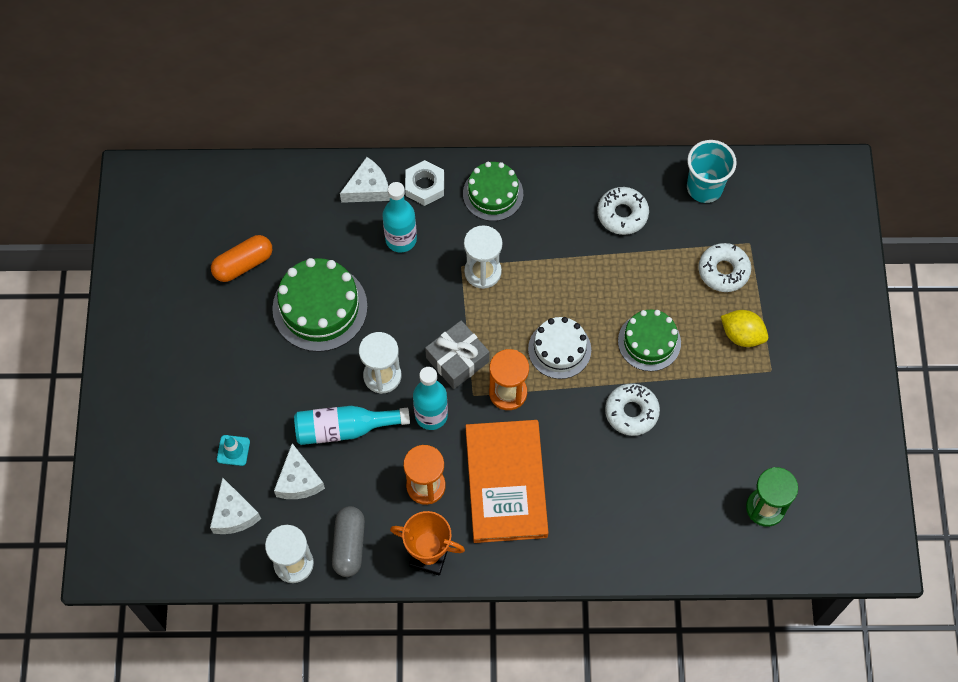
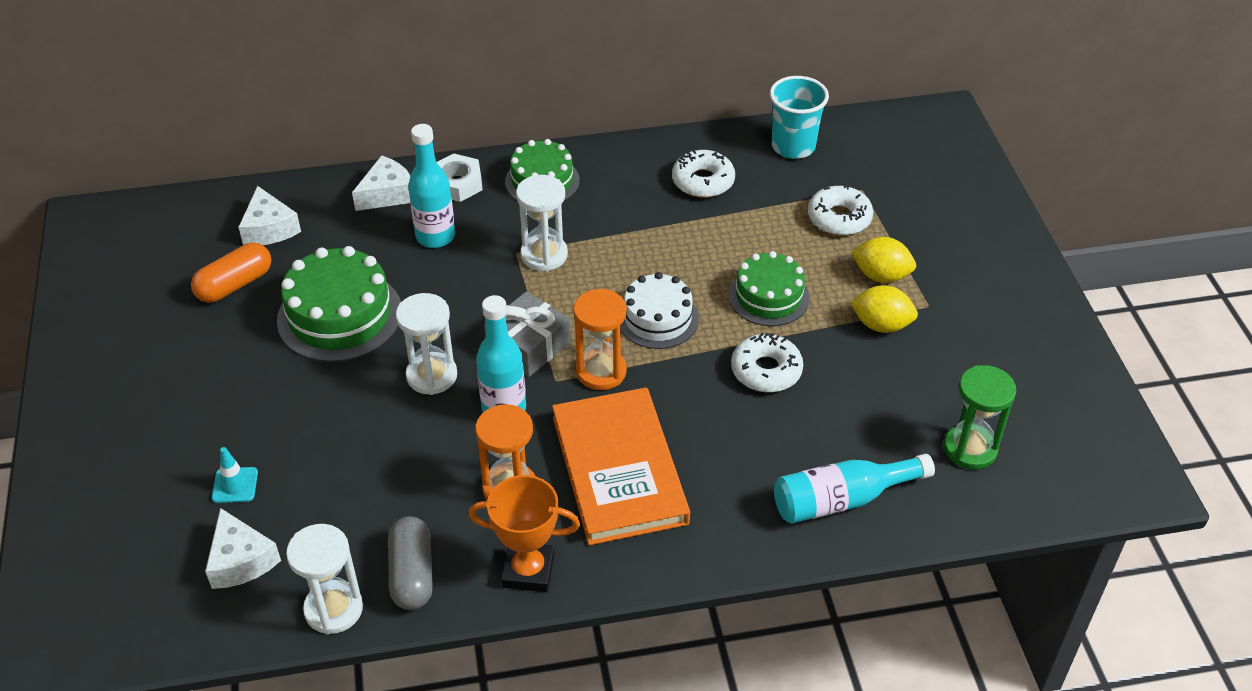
camera: 10 degrees left, 20 degrees down
(298, 480) = (331, 507): white cheese -> white cheese (269, 228)
(345, 428) = (389, 439): turquoise bottle -> turquoise bottle (842, 500)
(729, 383) = (881, 325): none -> yellow lemon

